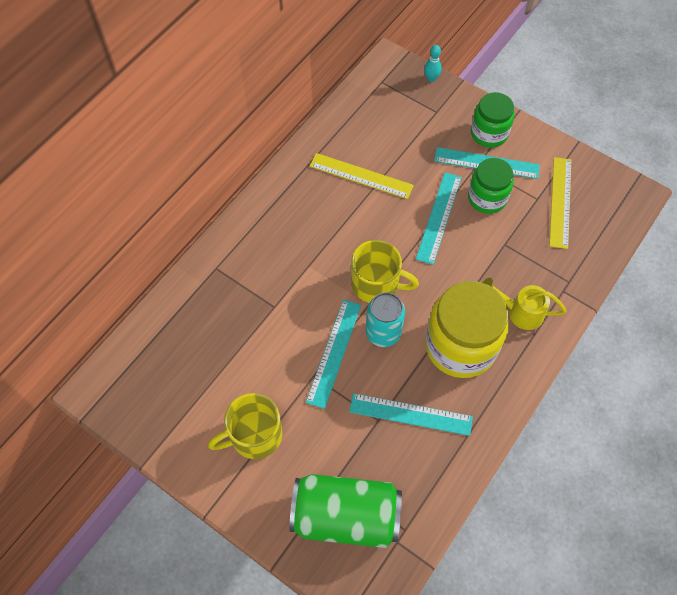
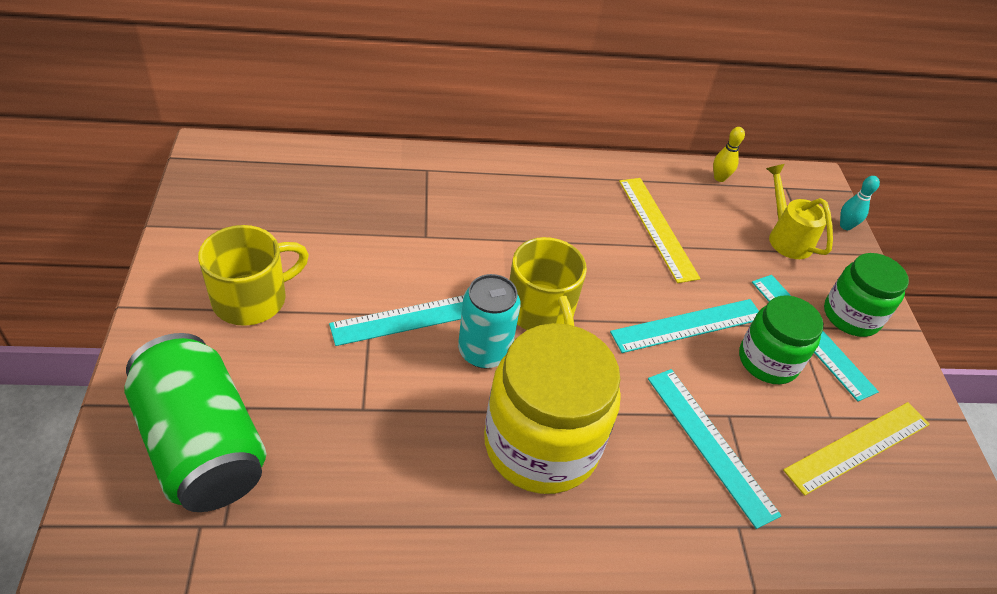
camera: 45 degrees right, 15 degrees down
(254, 435) = (252, 299): yellow mug -> yellow mug turned 120 degrees clockwise
(348, 110) = (719, 178): none -> yellow bowling pin
(410, 414) = (398, 440): turquoise ruler -> turquoise ruler (710, 444)
(520, 312) = (655, 489): yellow watering can -> yellow watering can (786, 237)

